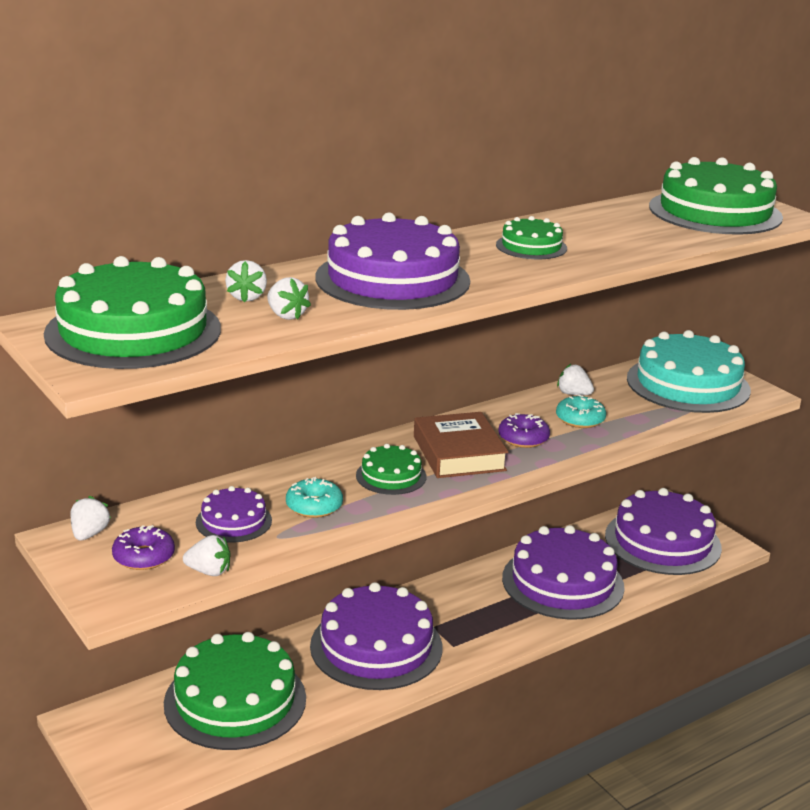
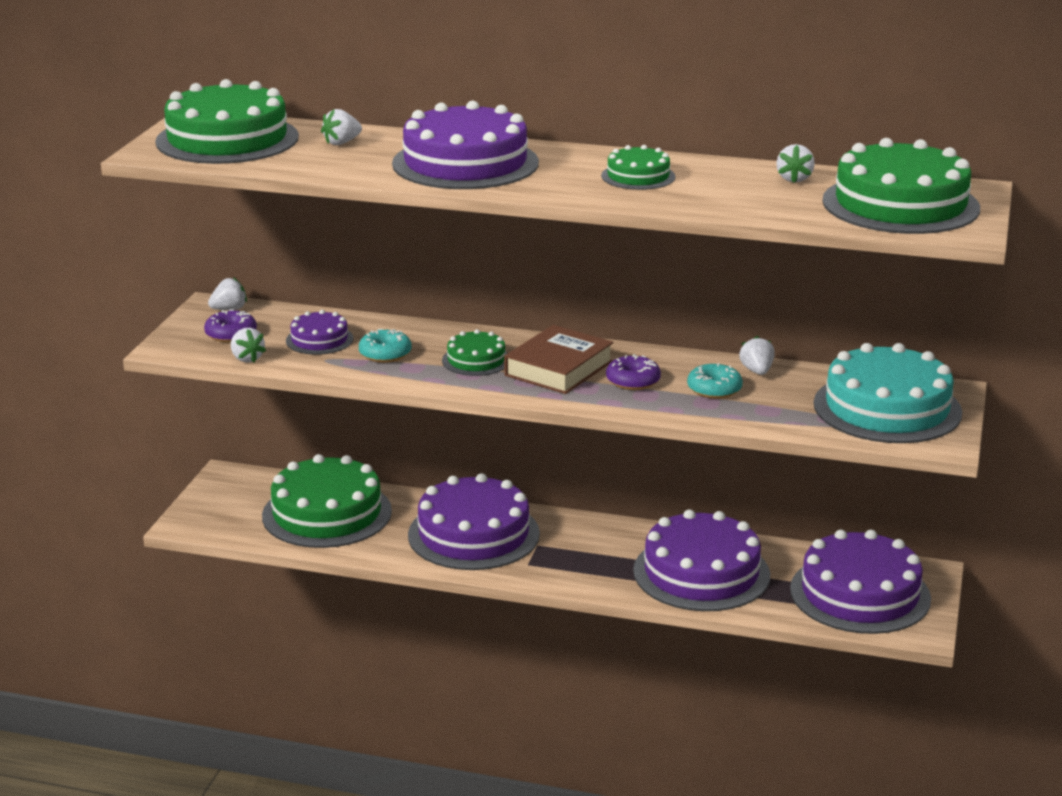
camera: 50 degrees right, 0 degrees up
(286, 315) = (333, 161): white strawberry -> white strawberry (794, 179)

